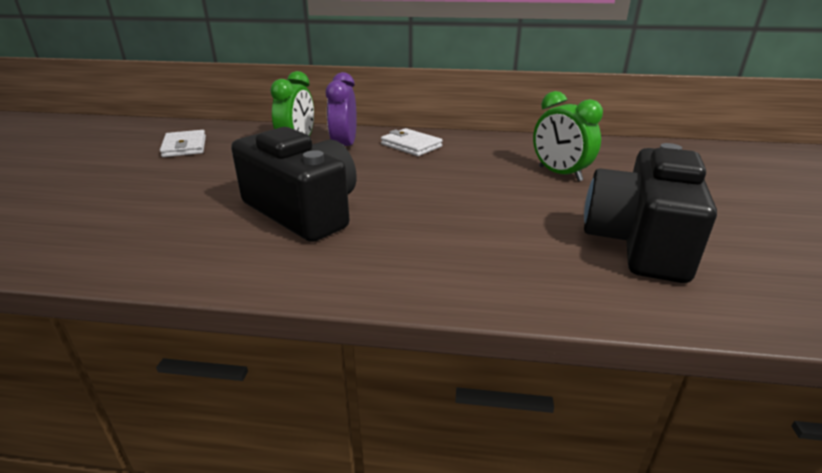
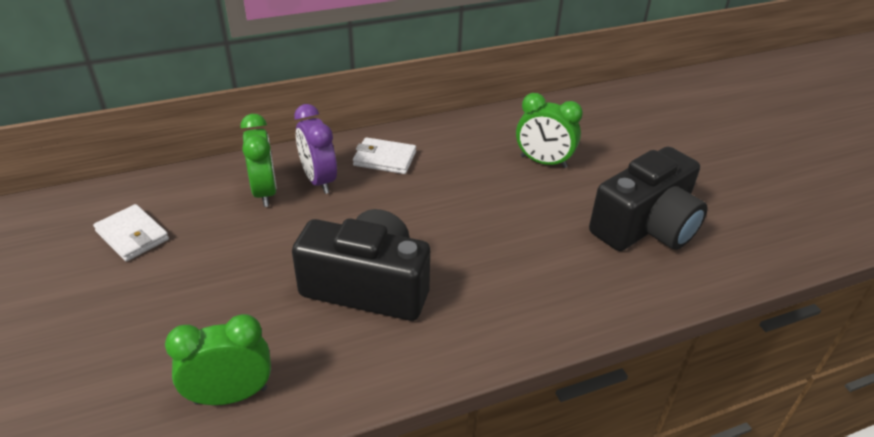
camera: 30 degrees left, 10 degrees up
(114, 244) = (231, 395): none -> green clock
(639, 242) = (646, 226): black camera -> black camera turned 120 degrees counterclockwise

